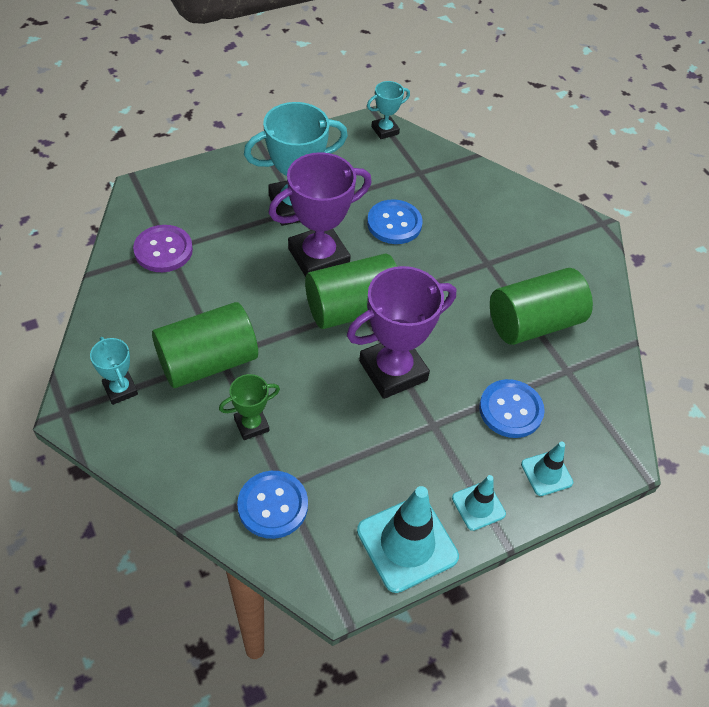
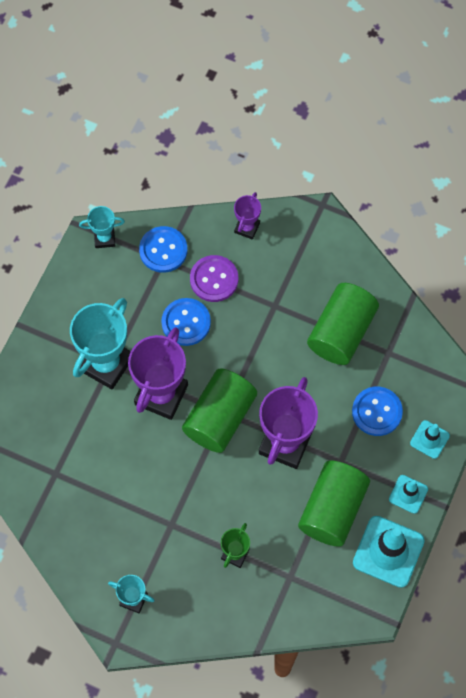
camera: 35 degrees left, 15 degrees up
(163, 250) = (53, 477): purple button -> purple button (214, 279)
(207, 362) = (167, 534): green cylinder -> green cylinder (332, 509)
(273, 505) = (295, 593): blue button -> blue button (163, 250)
(385, 130) = (104, 238): turquoise trophy -> turquoise trophy turned 60 degrees clockwise
(515, 196) = (247, 228): none -> purple trophy

